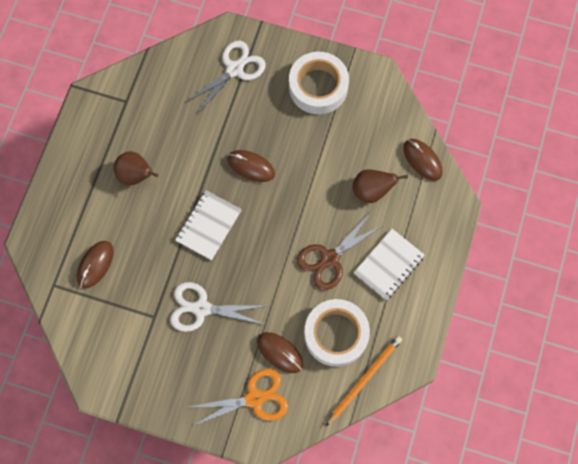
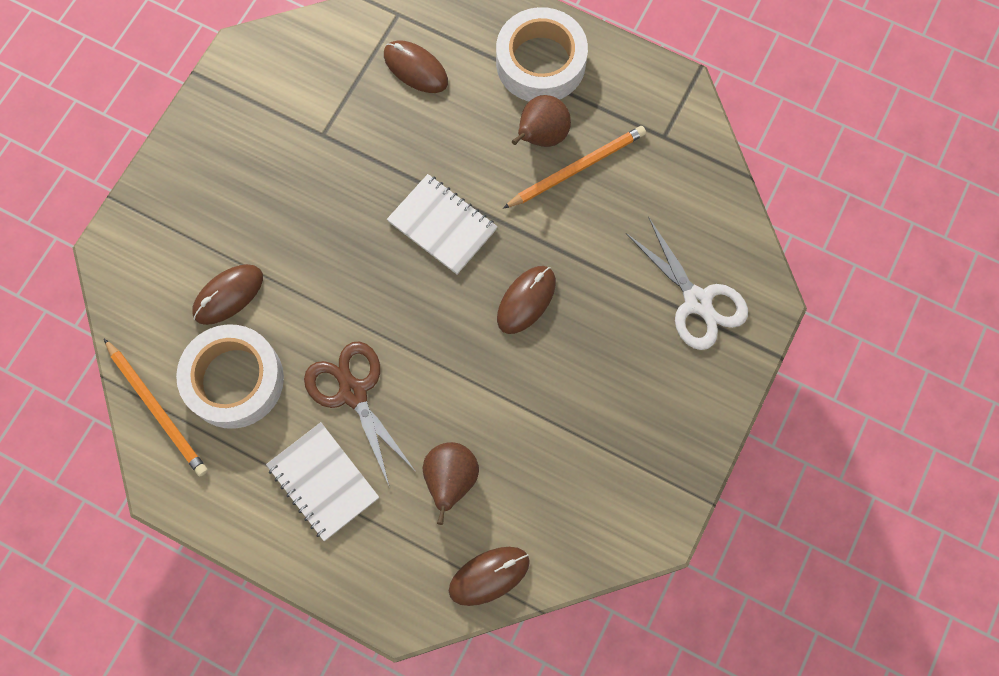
camera: 100 degrees right, 0 degrees up
(156, 150) = (577, 168): none -> orange pencil
(201, 308) = (319, 198): white scissors -> none
(255, 398) = (172, 250): orange scissors -> none
(318, 87) = (648, 428): white tape -> white tape (540, 62)

